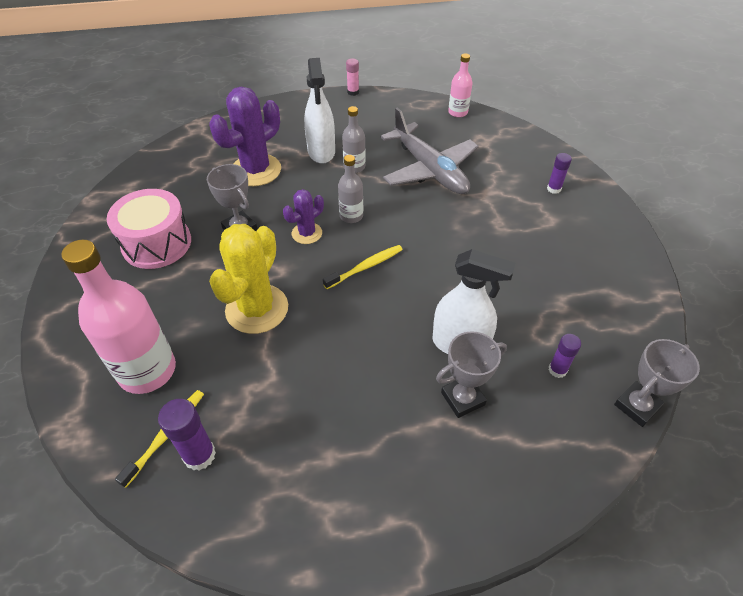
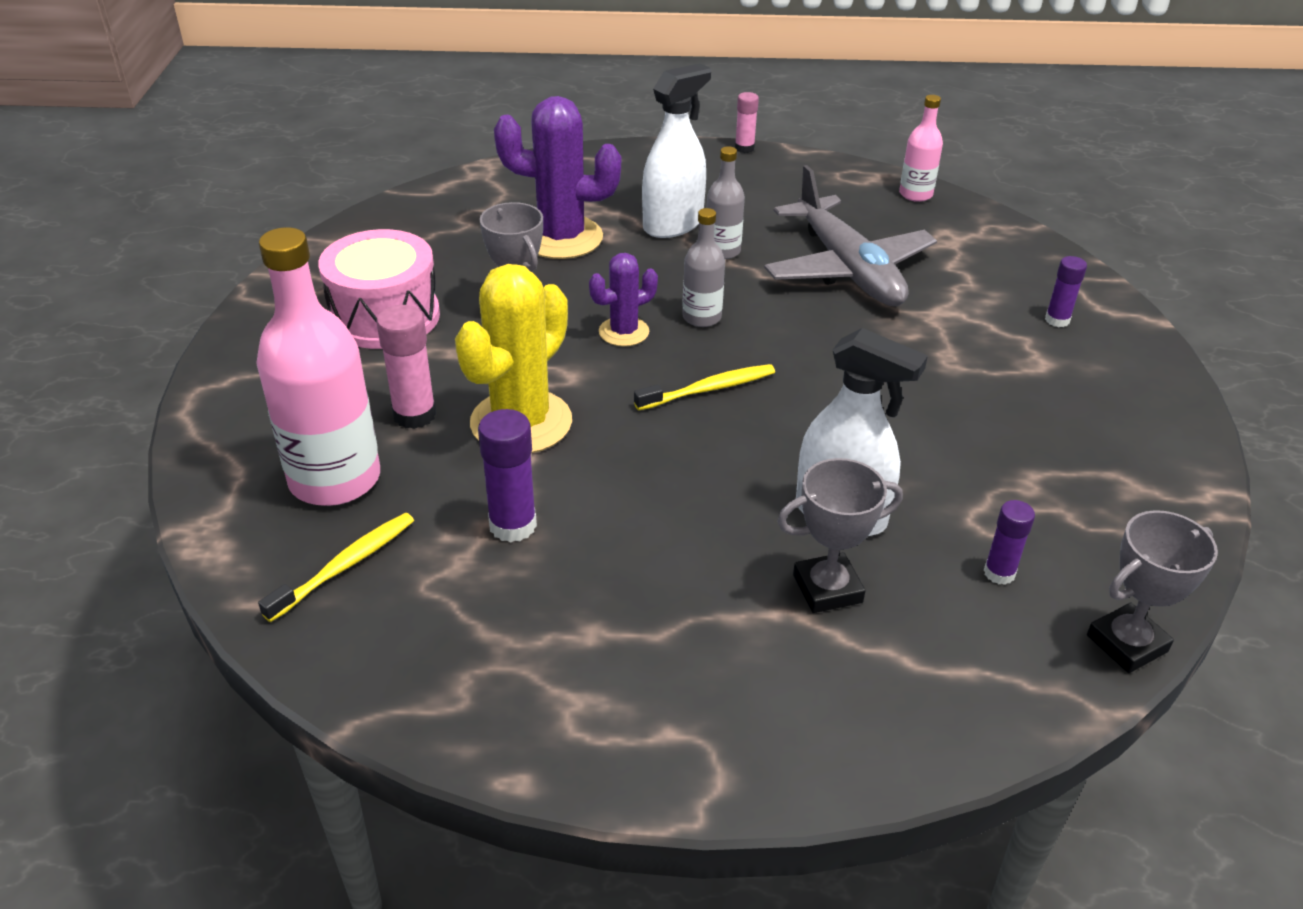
camera: 10 degrees right, 10 degrees down
(189, 314) = (414, 415): none -> pink glue stick
(199, 455) = (390, 599): purple glue stick -> purple glue stick (513, 525)
(256, 170) = (561, 238): purple cactus -> purple cactus turned 45 degrees clockwise
(321, 152) = (673, 224): white spray bottle -> white spray bottle turned 135 degrees counterclockwise

